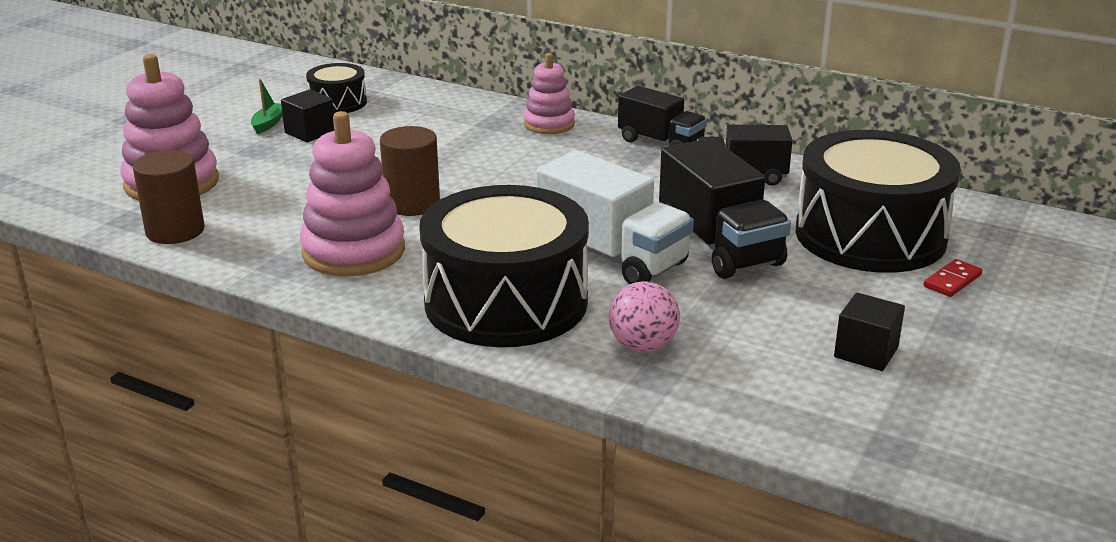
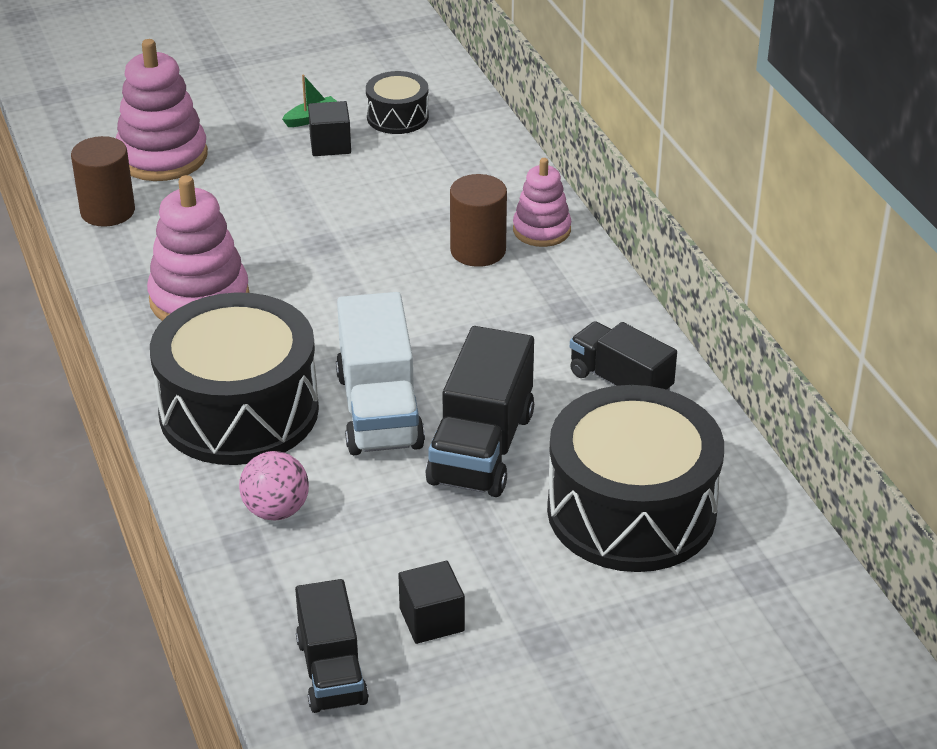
camera: 40 degrees right, 10 degrees up
(412, 204) = (304, 270): brown cylinder -> brown cylinder (478, 250)
(660, 143) = (609, 303): black truck -> black truck (331, 671)
(952, 281) = (623, 599): red domino -> none

